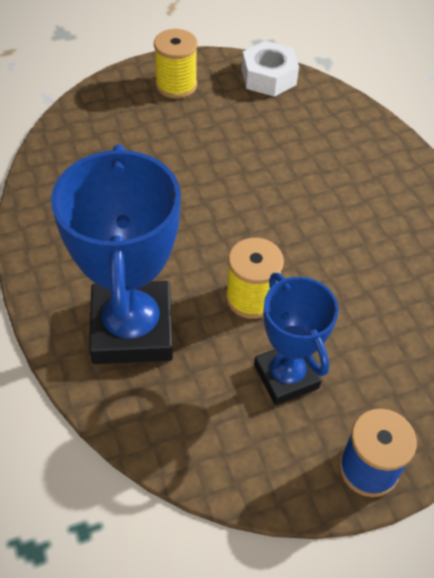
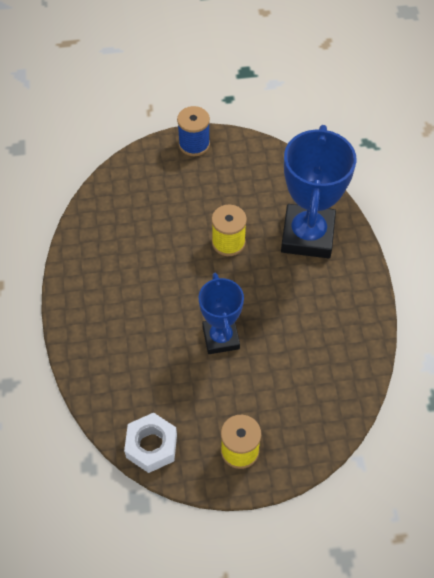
camera: 165 degrees left, 5 degrees up
(286, 376) = (222, 194): blue trophy -> blue trophy (221, 337)

